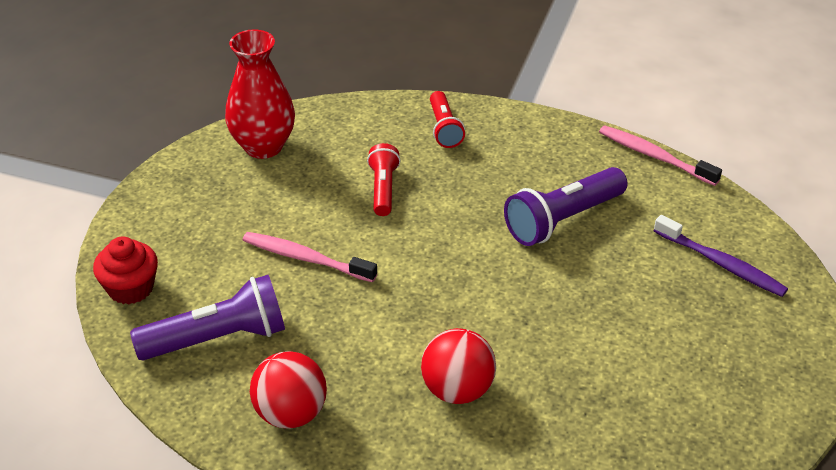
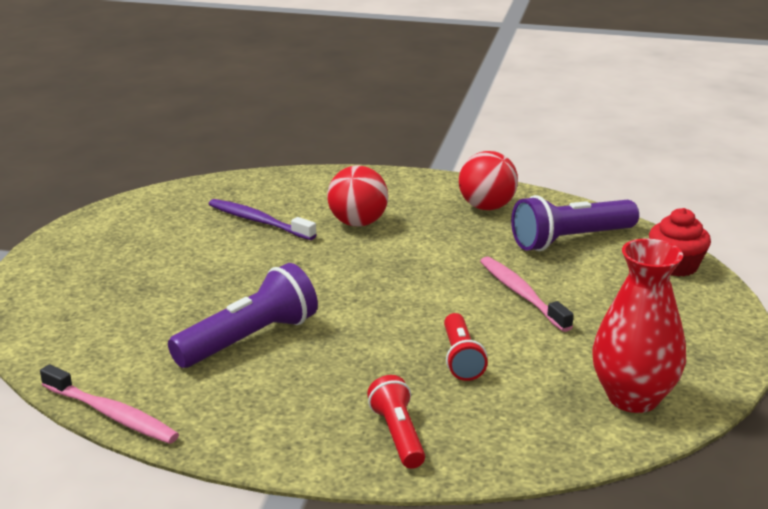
camera: 175 degrees right, 15 degrees down
(305, 258) = (521, 294): pink toothbrush -> pink toothbrush turned 135 degrees counterclockwise
(721, 264) = (88, 310): purple toothbrush -> purple toothbrush (258, 221)

